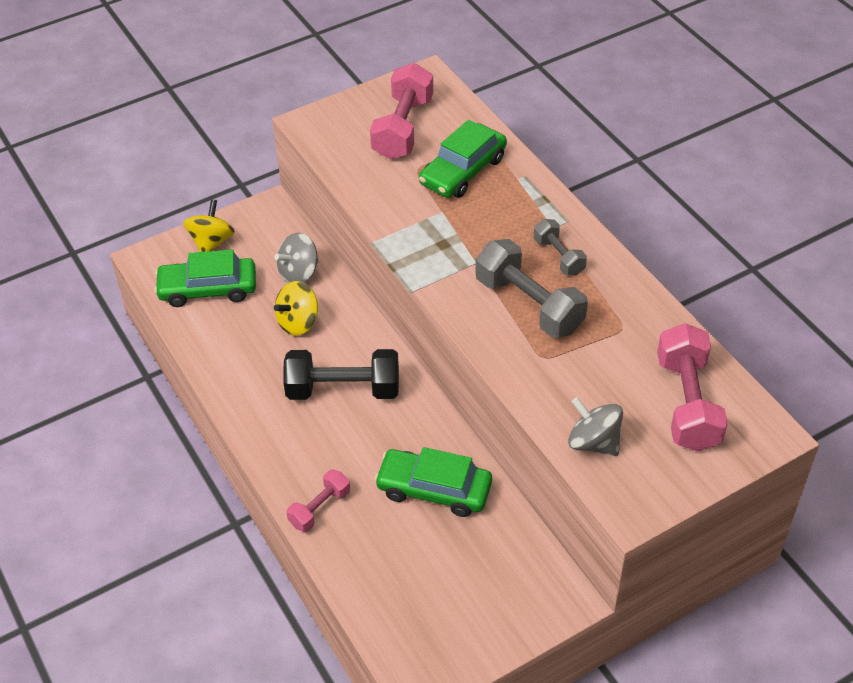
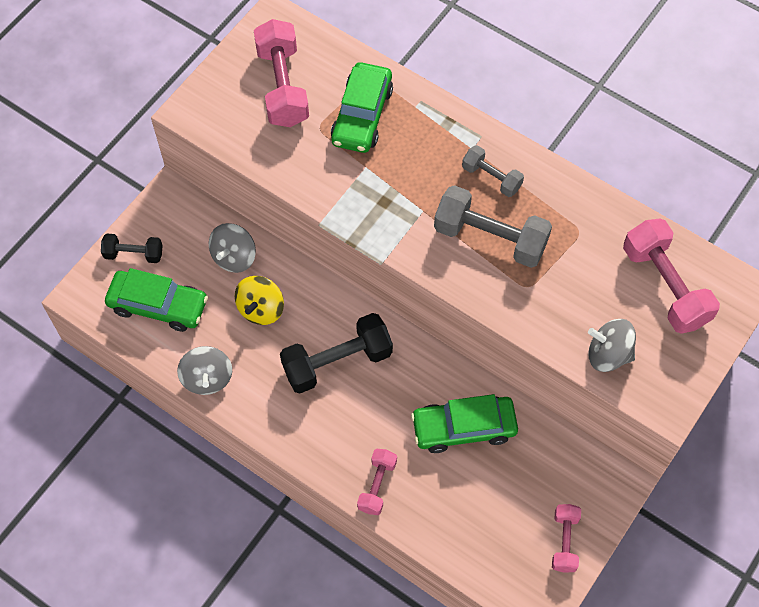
camera: 25 degrees left, 15 degrees up
(208, 289) = (158, 305): green car -> green car turned 135 degrees counterclockwise
(211, 242) = (134, 254): yellow spinning top -> black dumbbell
(215, 361) = (207, 378): none -> grey spinning top
(480, 631) = (564, 541): none -> pink dumbbell

